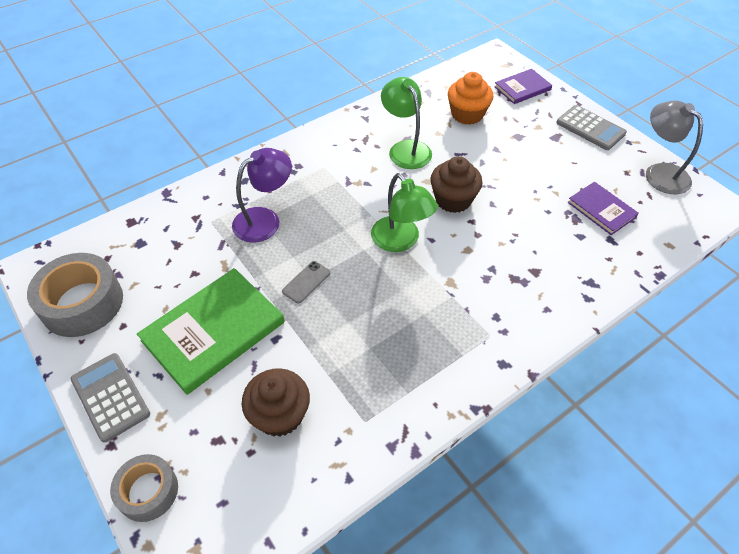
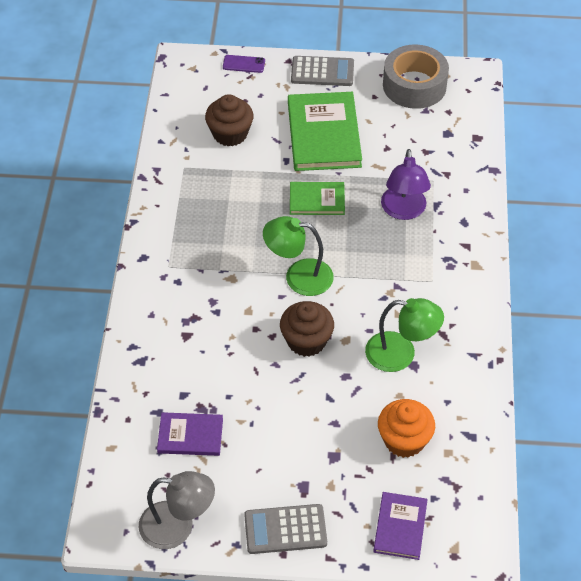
camera: 130 degrees right, 0 degrees up
(148, 491) = (244, 64): grey tape -> purple phone
(306, 282) = (317, 200): grey phone -> green book

